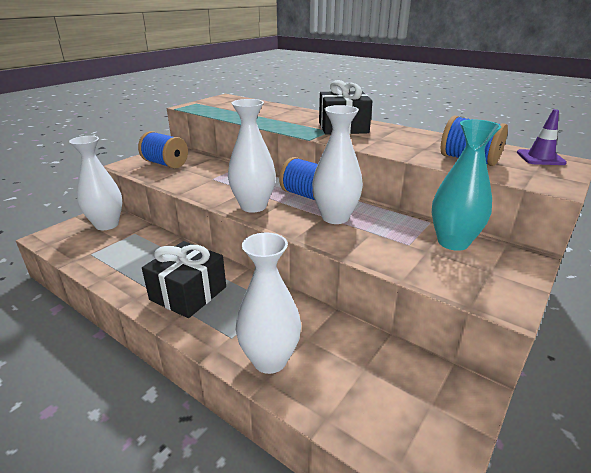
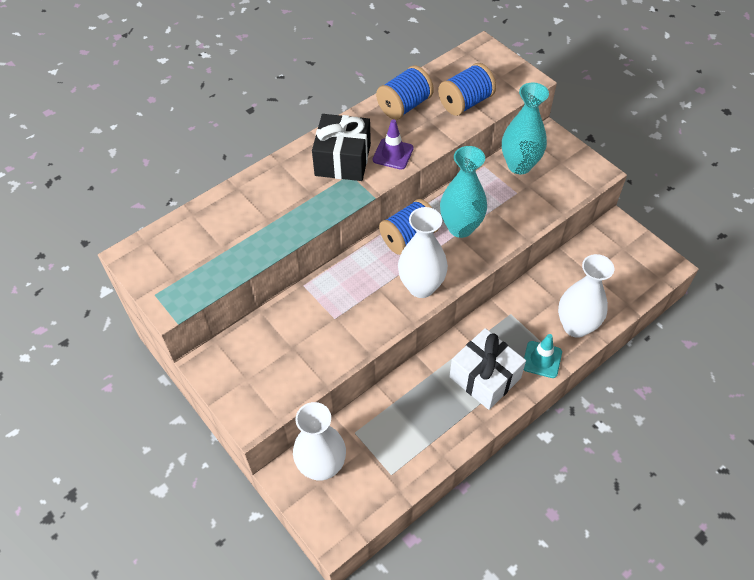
camera: 75 degrees left, 25 degrees up
(165, 164) = (266, 368): blue spool -> blue spool (404, 106)
(188, 293) = (485, 377): black gift -> white gift
(215, 333) = (542, 359): none -> turquoise traffic cone
(335, 217) = (460, 227): white vase -> turquoise vase
(540, 158) = (473, 59): purple traffic cone -> purple traffic cone (393, 154)

